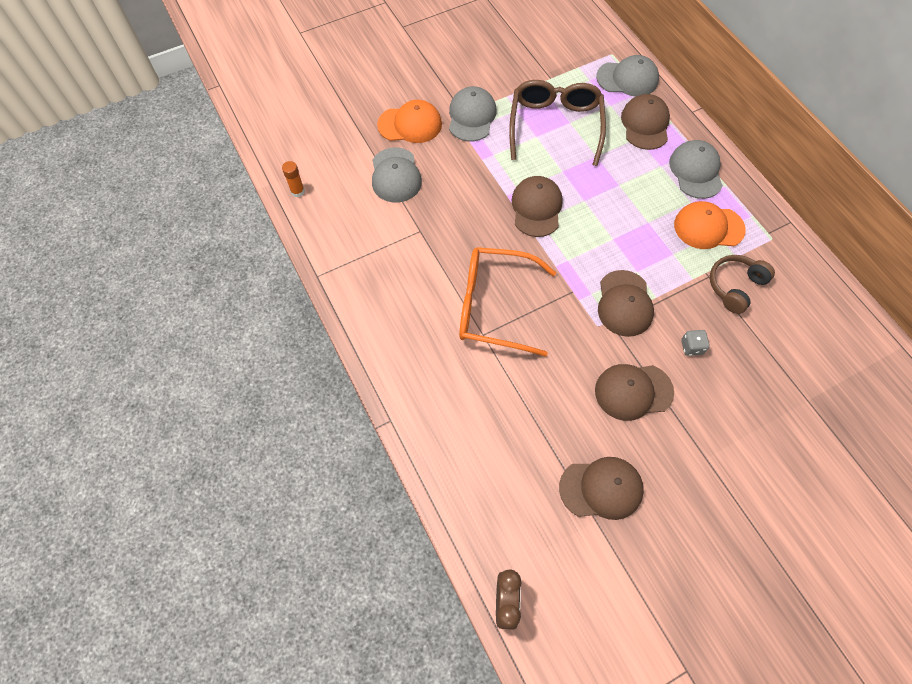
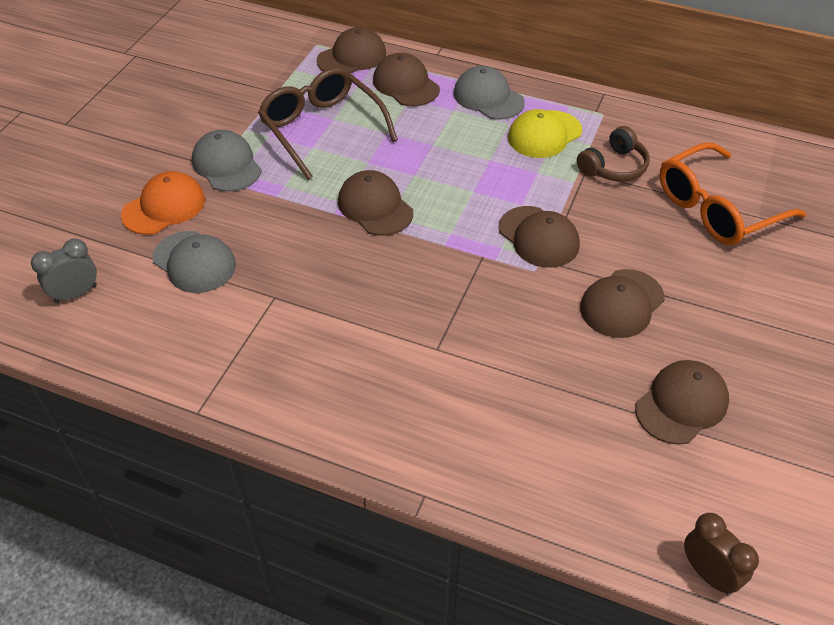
camera: 40 degrees left, 15 degrees down
(297, 191) = (88, 344): orange glue stick -> none
(316, 153) = (76, 294): none -> grey clock
(494, 306) = (421, 317): orange glasses -> orange glasses (716, 208)
(627, 79) = (352, 57): grey cap -> brown cap
(691, 347) = (630, 235): grey dice -> none
(708, 227) = (544, 134): orange cap -> yellow cap
(735, 286) = (613, 167): brown headphones -> brown headphones turned 135 degrees counterclockwise

